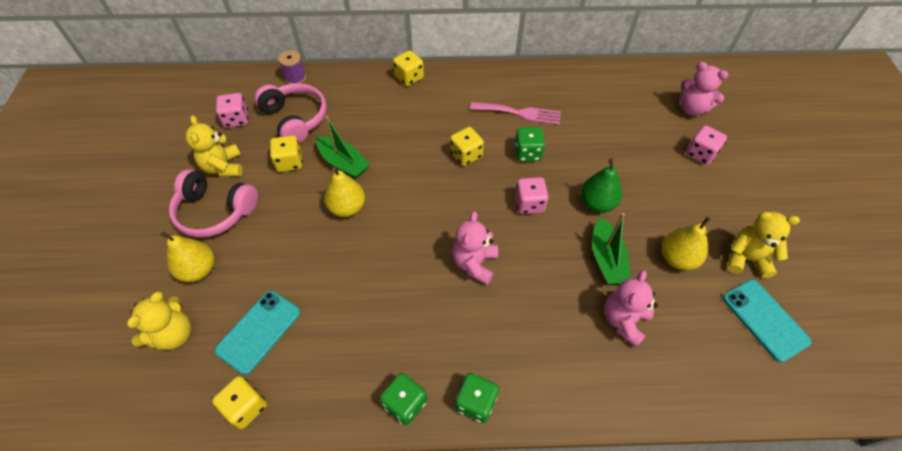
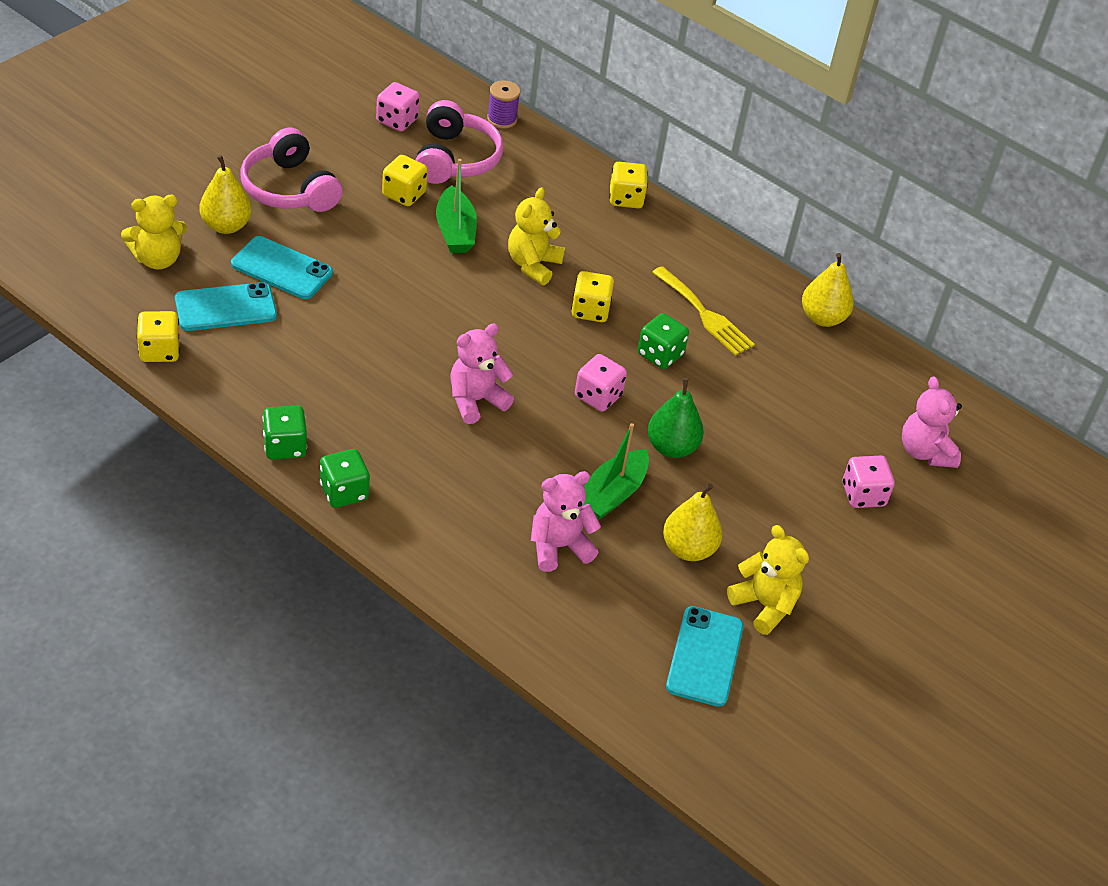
camera: 35 degrees right, 10 degrees down
(223, 167) = (337, 156): yellow teddy bear -> yellow teddy bear (533, 265)
(267, 271) = (282, 268): none -> turquoise phone
(347, 207) = (412, 271): yellow pear -> yellow pear (822, 318)
(520, 113) = (705, 314): pink fork -> yellow fork

